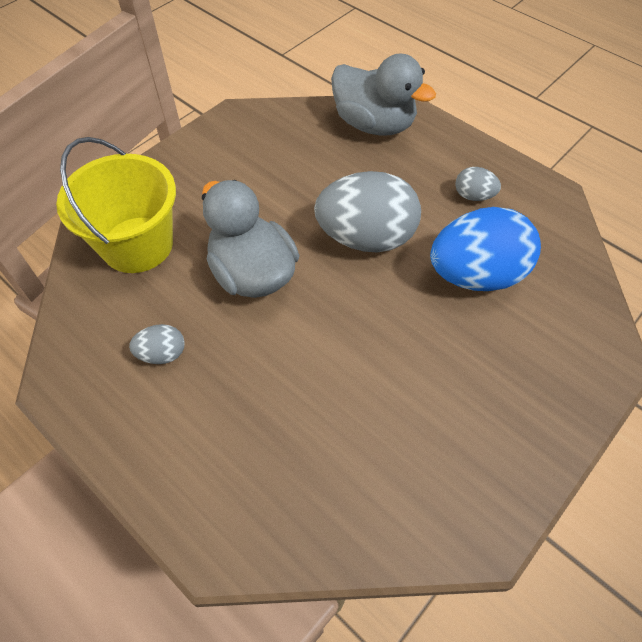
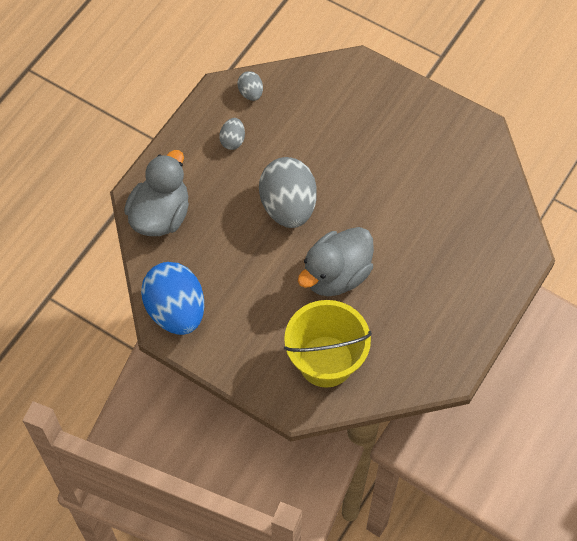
camera: 100 degrees left, 5 degrees up
(162, 354) = (415, 315): grey egg -> grey egg (250, 93)
(476, 275) = (308, 137): blue egg -> blue egg (176, 311)

